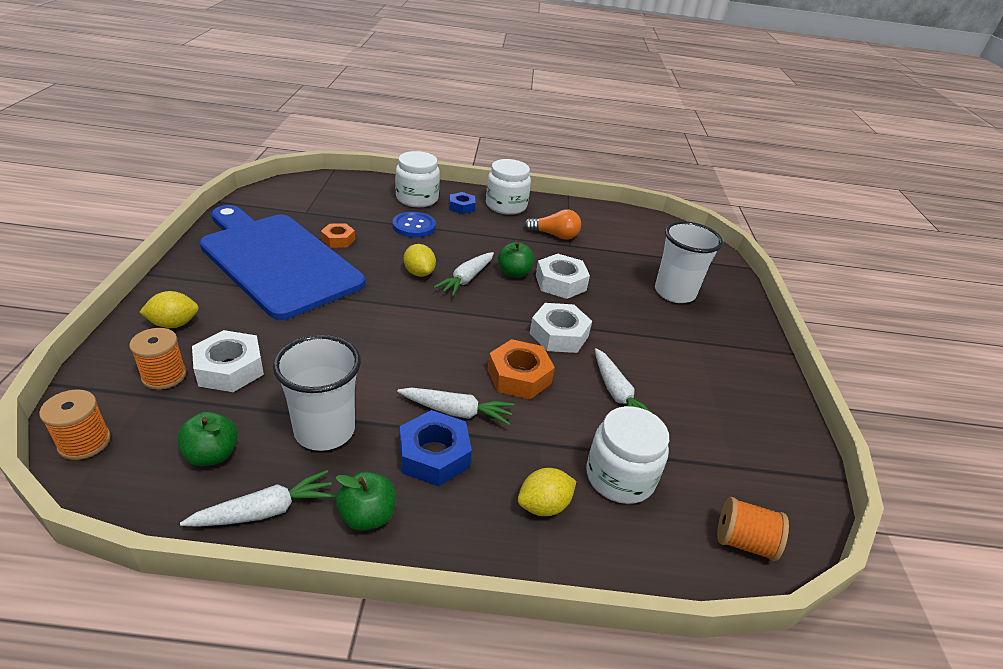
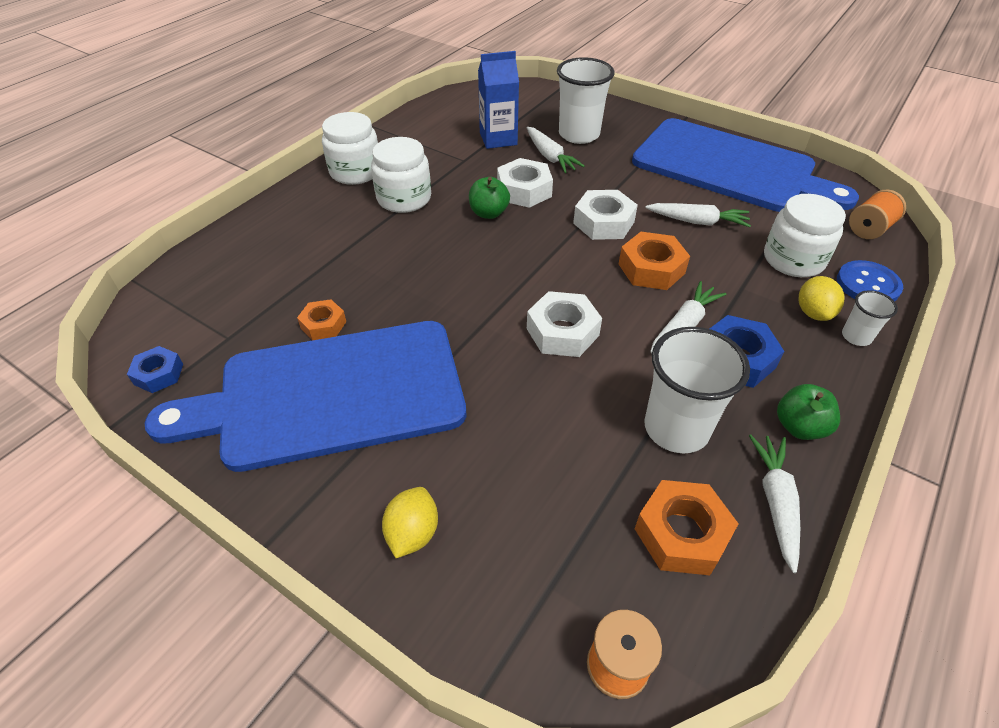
camera: 55 degrees left, 10 degrees up
(164, 376) = (521, 560): orange spool -> none
(212, 454) = (681, 533): green apple -> orange nut
(230, 368) = (538, 489): white nut -> white nut (562, 332)
(414, 226) = (343, 253): blue button -> blue button (867, 284)
(417, 198) = (281, 230): white jar -> white jar (404, 198)
(419, 273) = (443, 279): yellow lemon -> none
(462, 207) = (331, 203): blue nut -> blue nut (159, 374)
(466, 279) = (478, 249): white carrot -> white carrot (550, 157)
(530, 549) = (856, 337): none -> white cup
(554, 235) = (439, 162): orange light bulb -> none
(617, 253) = (498, 139): none -> blue carton
(736, 401) = (730, 167): none -> blue cutting board

